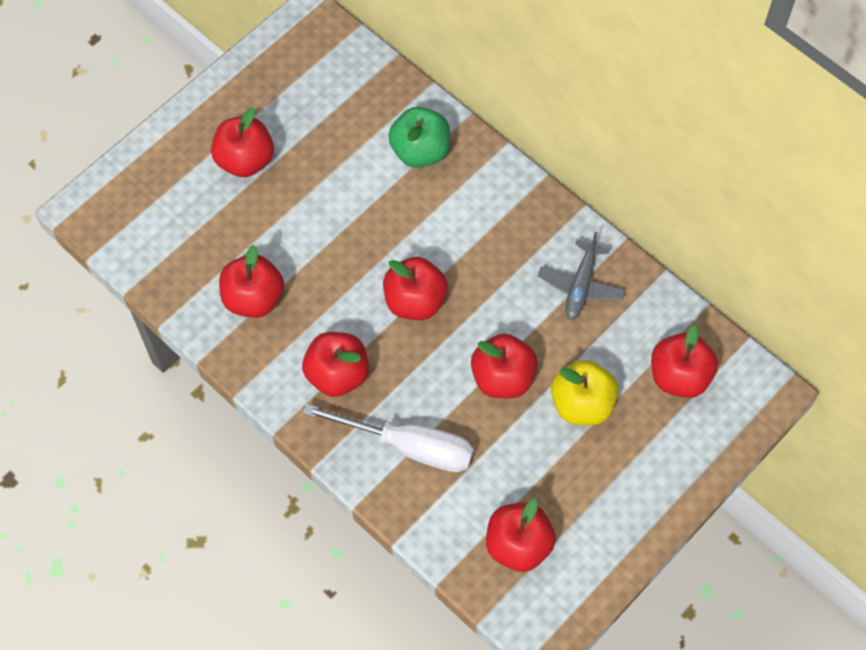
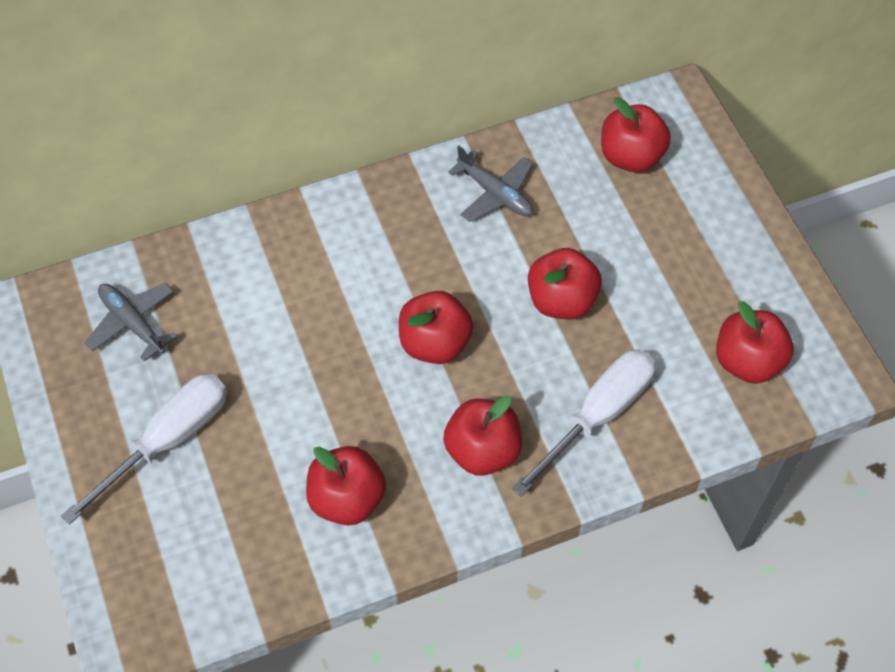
camera: 65 degrees left, 5 degrees down
(245, 160) = (168, 440): red apple -> white screwdriver
(328, 90) = (132, 323): none -> grey plane
(420, 151) = (262, 267): green apple -> none
(582, 404) = (622, 246): yellow apple -> none

